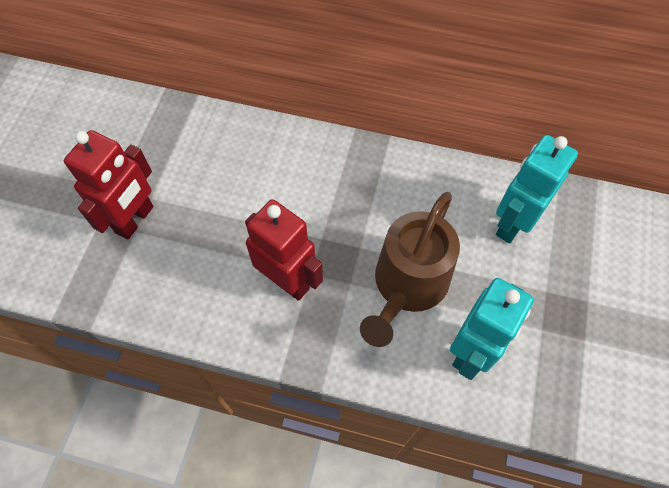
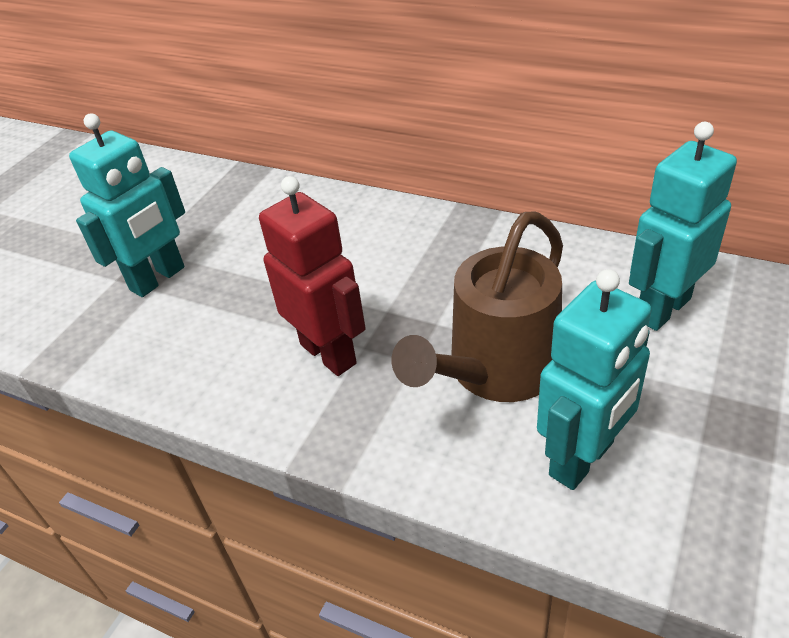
camera: 15 degrees right, 20 degrees down
(135, 220) = (158, 279): red robot -> turquoise robot

